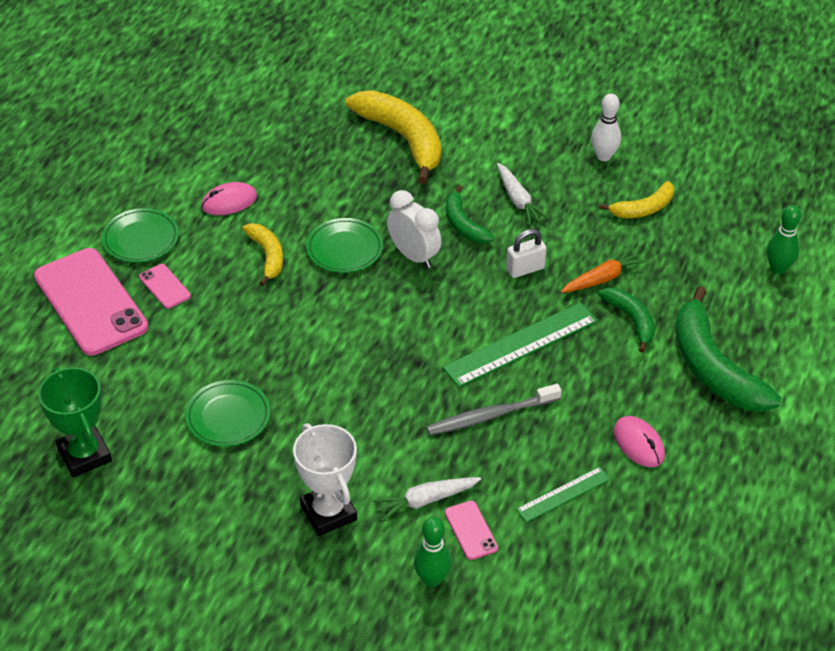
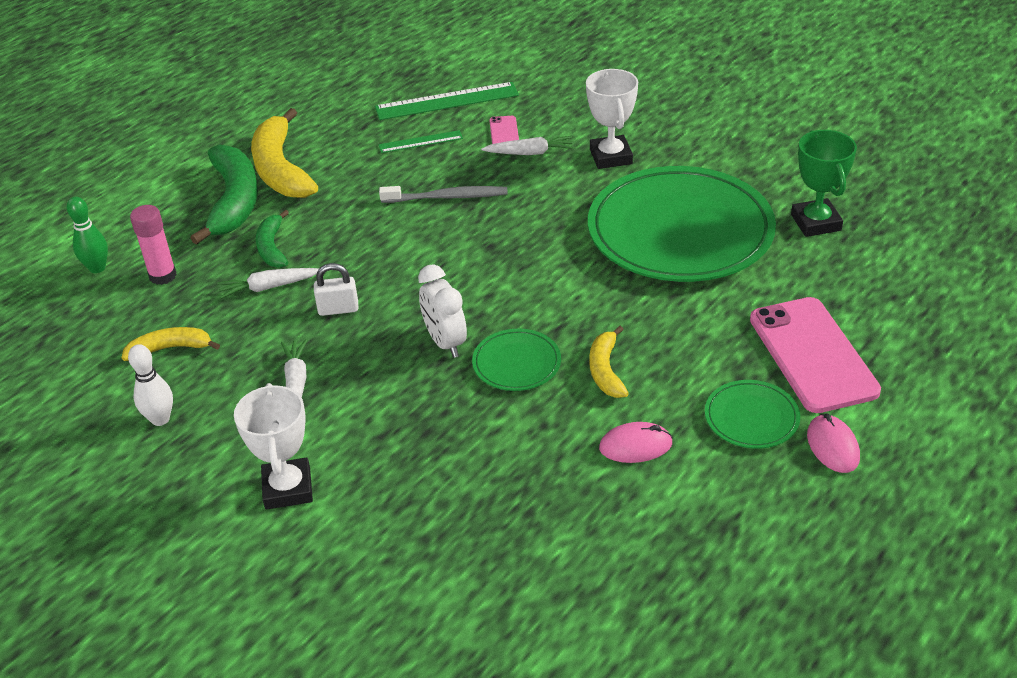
camera: 160 degrees left, 5 degrees down
(164, 286) = (728, 357): pink phone -> none
(228, 416) = (680, 231): green plate -> green plate, size x2.32
(402, 139) = (385, 493): yellow banana -> yellow banana (281, 169)
(432, 579) = (546, 112): green bowling pin -> none
(463, 224) = (373, 367): green banana -> none
(473, 130) = (288, 488): none -> white trophy
(521, 344) = (387, 244): green ruler -> green ruler (447, 101)
(602, 278) = (269, 287): orange carrot -> white carrot
(639, 444) = (339, 162): pink mouse -> pink mouse (832, 446)
(710, 272) = (163, 276): none -> pink glue stick

